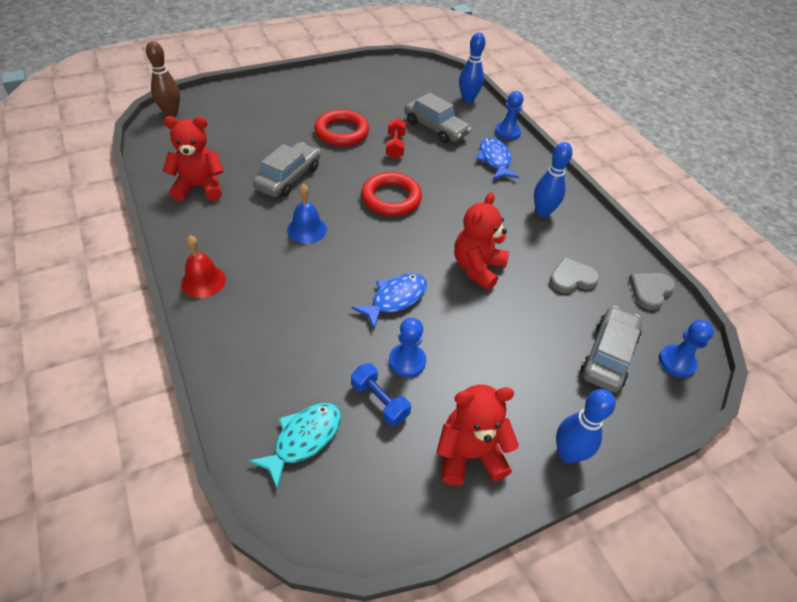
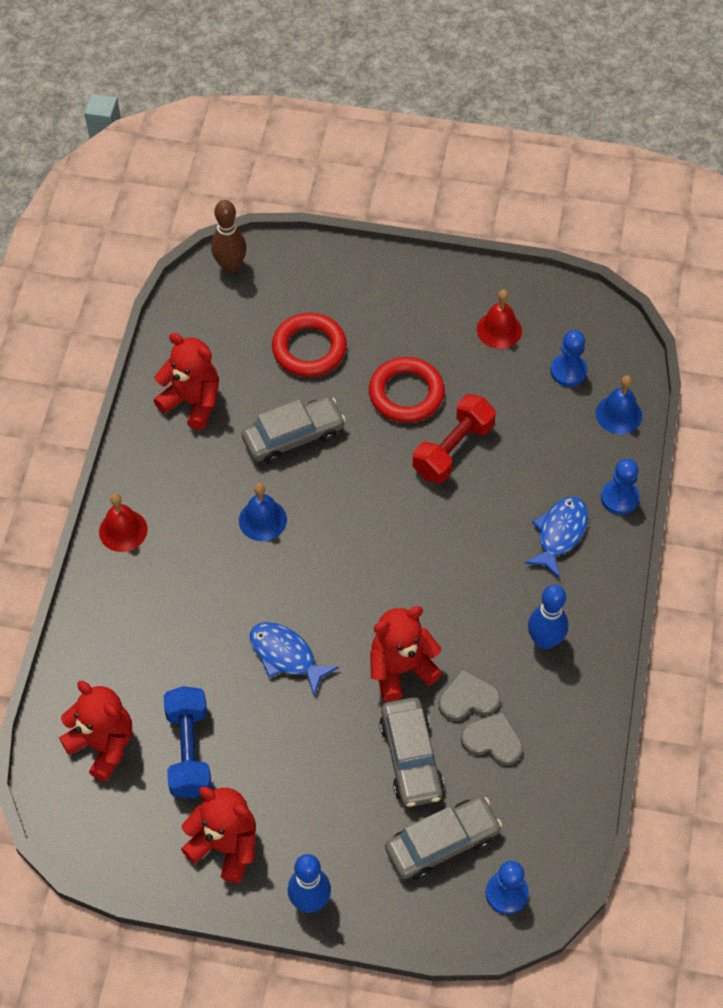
camera: 40 degrees right, 10 degrees up
(303, 439) = (103, 745): turquoise fish -> red teddy bear
(368, 88) = (499, 330): none -> red bell
(379, 401) = (189, 751): blue dumbbell -> blue dumbbell, size x1.53
(391, 198) = (385, 525): red ring -> red ring (309, 349)
(395, 146) = (453, 449): red dumbbell -> red dumbbell, size x1.53
(395, 299) = (286, 656): blue fish -> blue fish turned 135 degrees counterclockwise
(407, 361) = (243, 728): blue pawn -> blue pawn (568, 371)
(435, 128) = (529, 444): grey car -> grey car (410, 758)
(468, 99) = (618, 414): blue bowling pin -> blue bell
(650, 291) = (566, 806): grey heart -> grey heart (468, 698)

